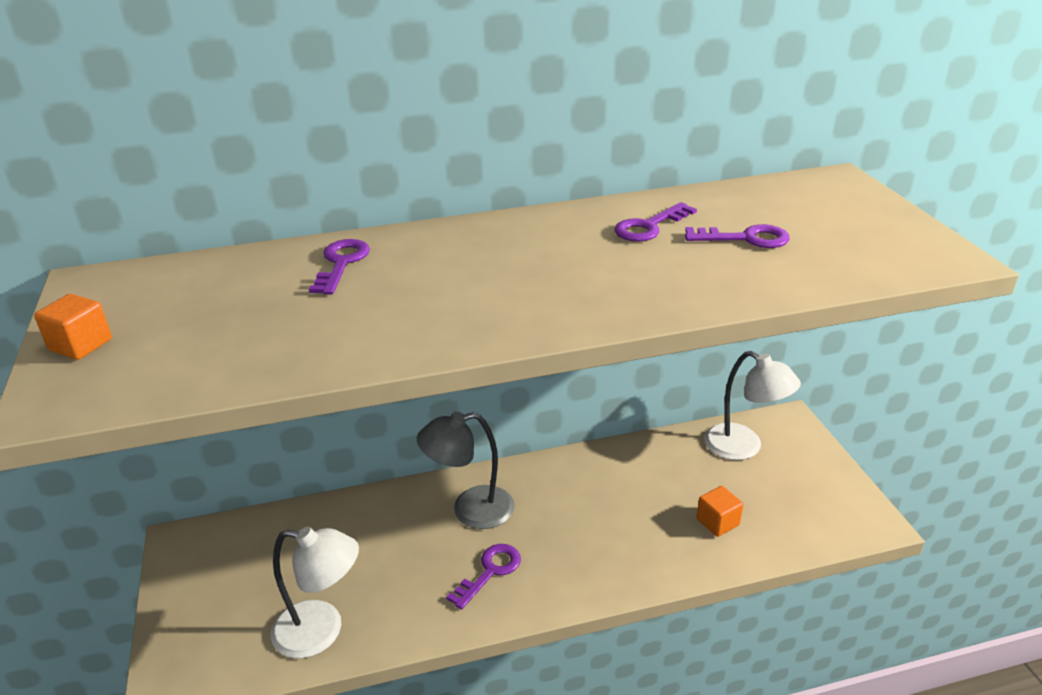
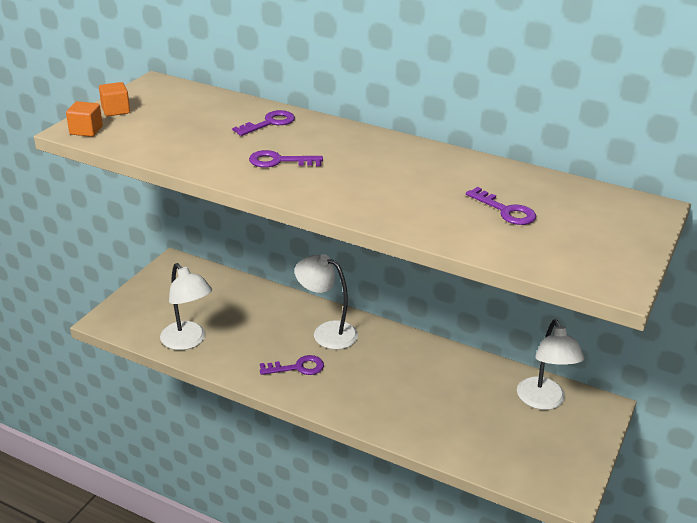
camera: 40 degrees right, 0 degrees up
(470, 510) = (326, 332): grey lamp -> white lamp
(649, 227) = (461, 178): purple key -> purple key (279, 161)
(717, 522) = (461, 427): orange cube -> orange cube (86, 130)

